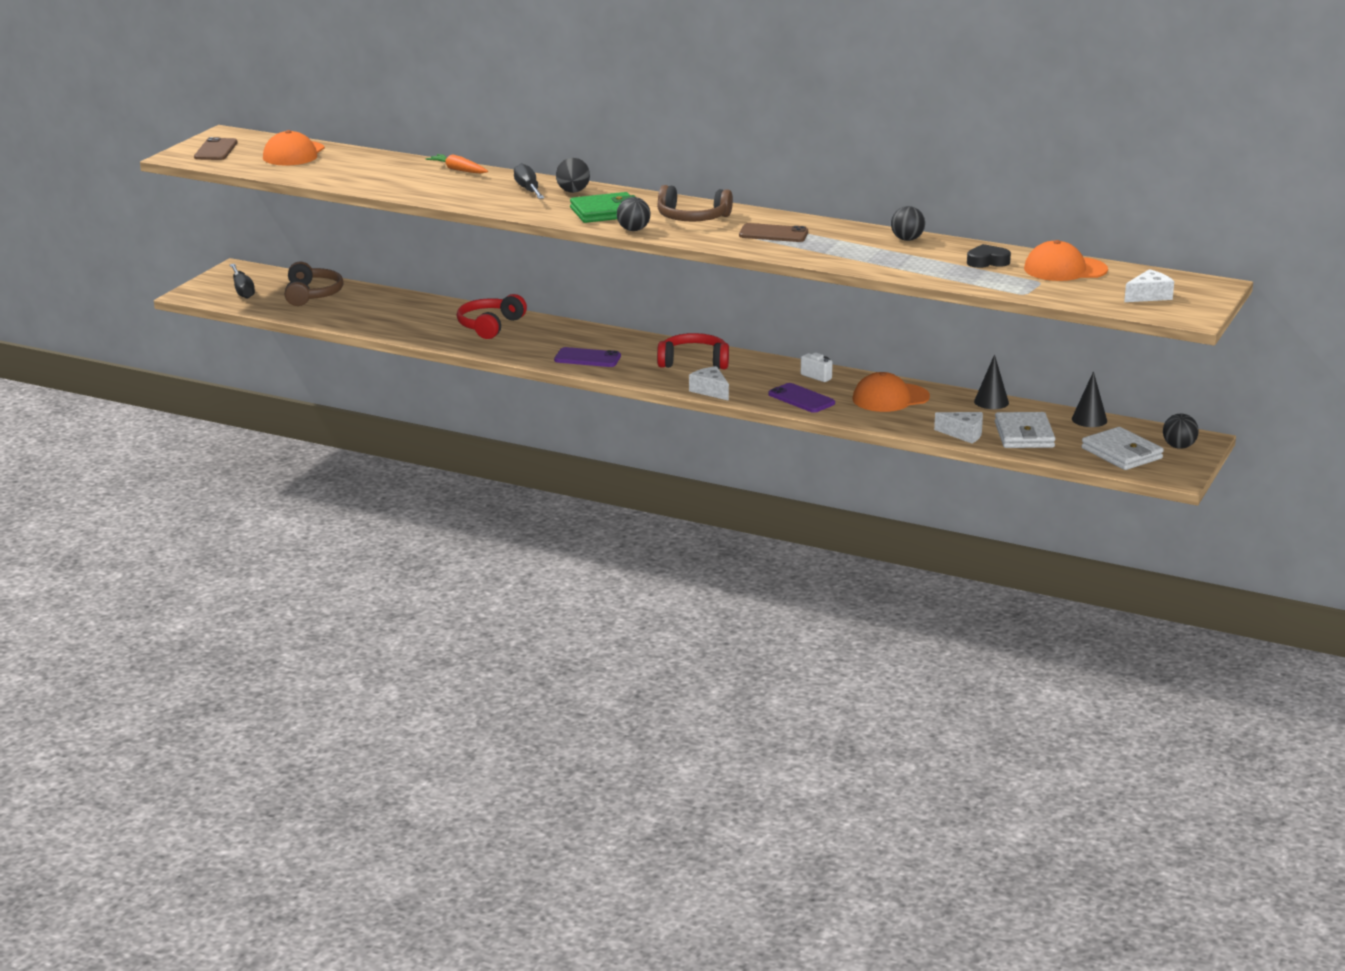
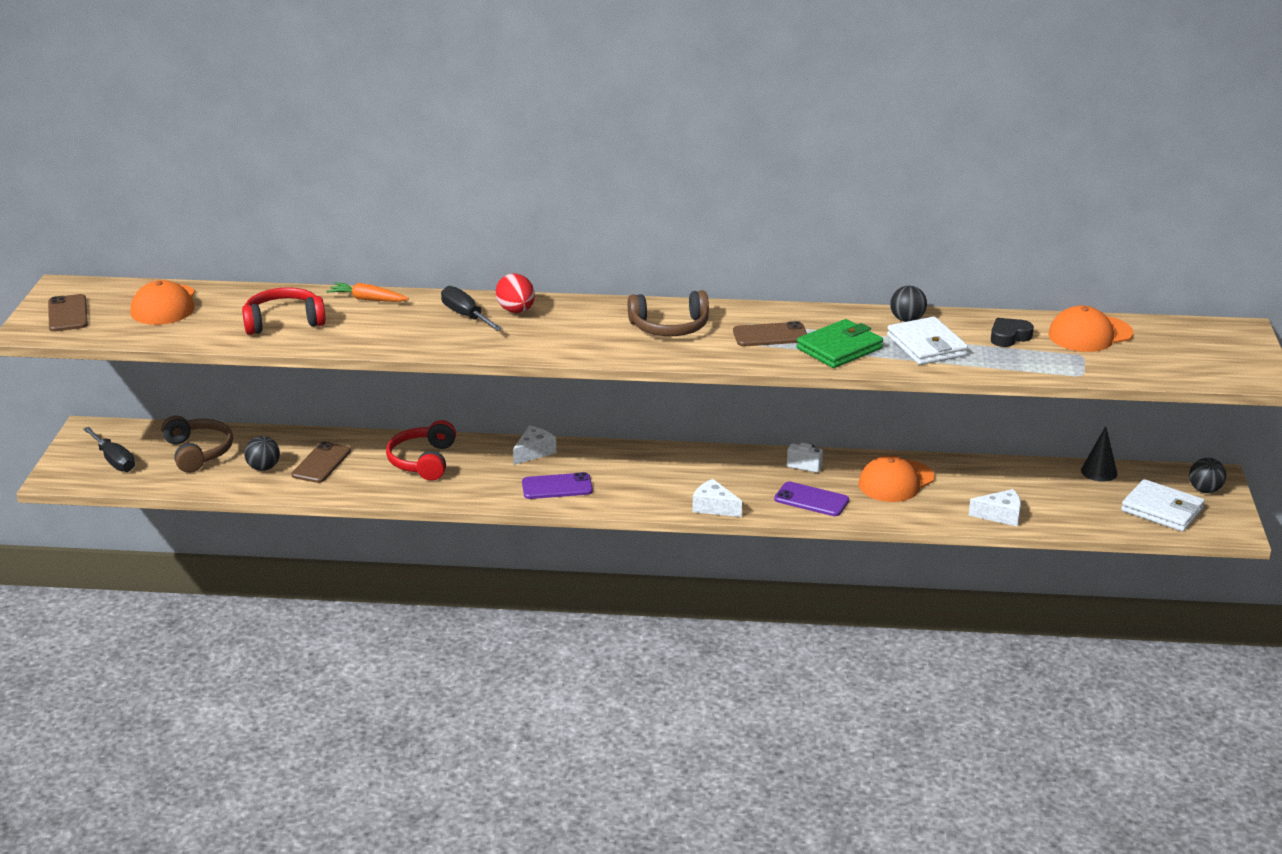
camera: 20 degrees left, 5 degrees up
(405, 315) = (321, 463): none -> brown phone
(573, 192) = (516, 311): black egg -> red egg
(605, 212) = (573, 334): green wallet -> green wallet (839, 348)
(633, 230) = (623, 355): black ball -> black ball (263, 468)
(694, 362) = (669, 470): red headphones -> red headphones (283, 322)
(991, 402) = (993, 467): black cone -> none
(1024, 435) = (1056, 504): white wallet -> white wallet (926, 346)
(1149, 296) = (1197, 356): white cheese -> white cheese (534, 452)

